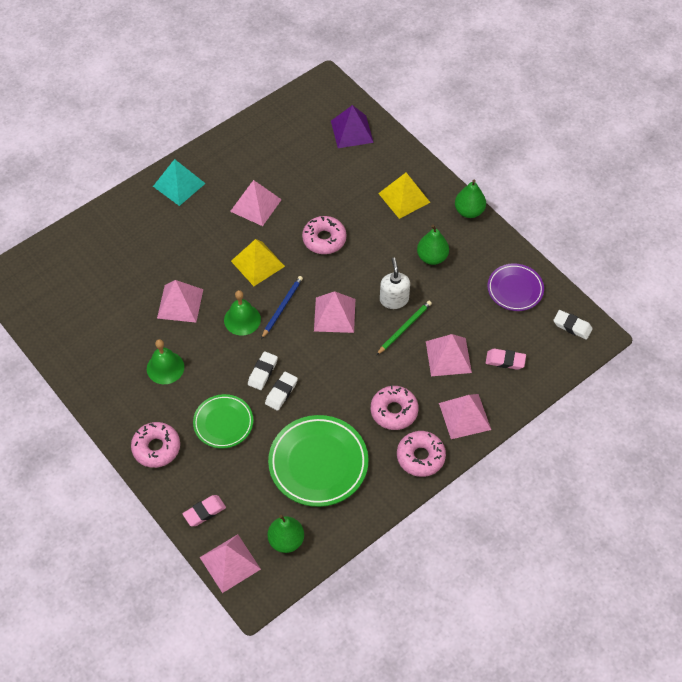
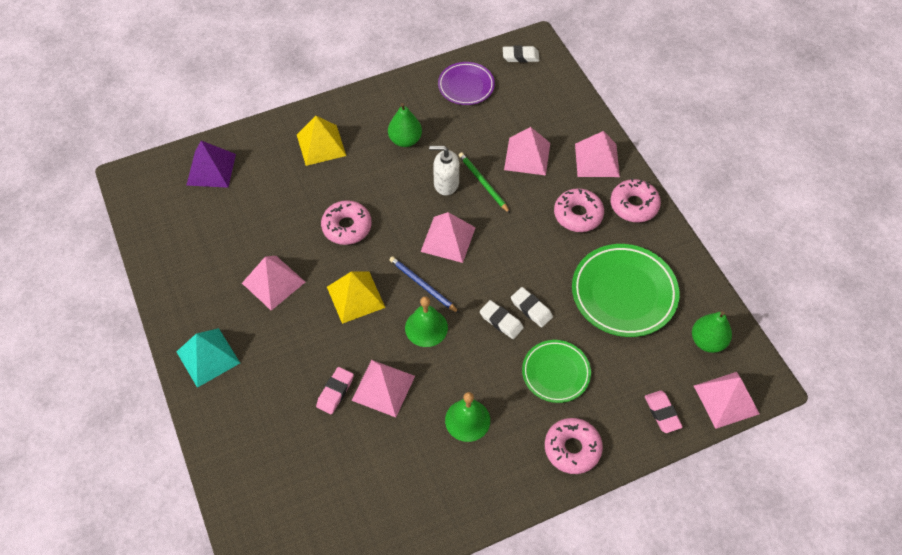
camera: 75 degrees left, 0 degrees up
(469, 211) = (360, 97): green pear -> none
(505, 361) = (544, 114): pink eraser -> pink eraser (335, 392)
(572, 326) = (520, 56): white eraser -> white eraser turned 45 degrees clockwise

